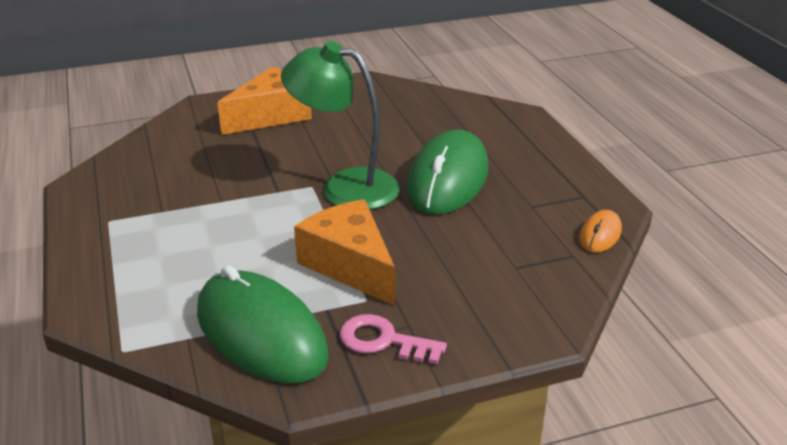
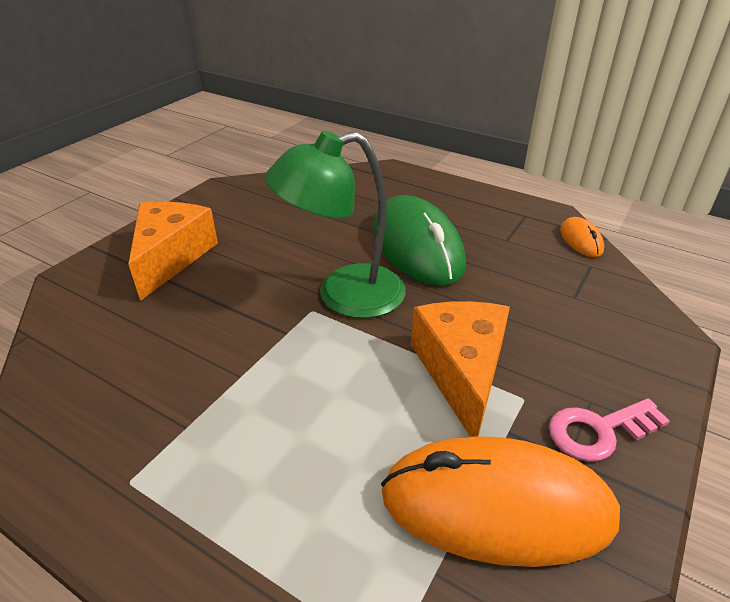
camera: 40 degrees left, 5 degrees up
(261, 333) = (496, 506): green mouse -> orange mouse
(350, 265) = (461, 372): orange cheese -> orange cheese turned 75 degrees clockwise

